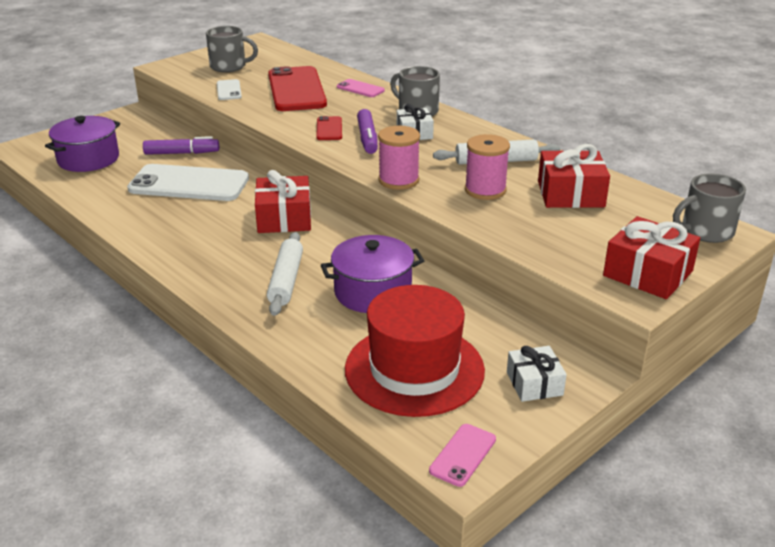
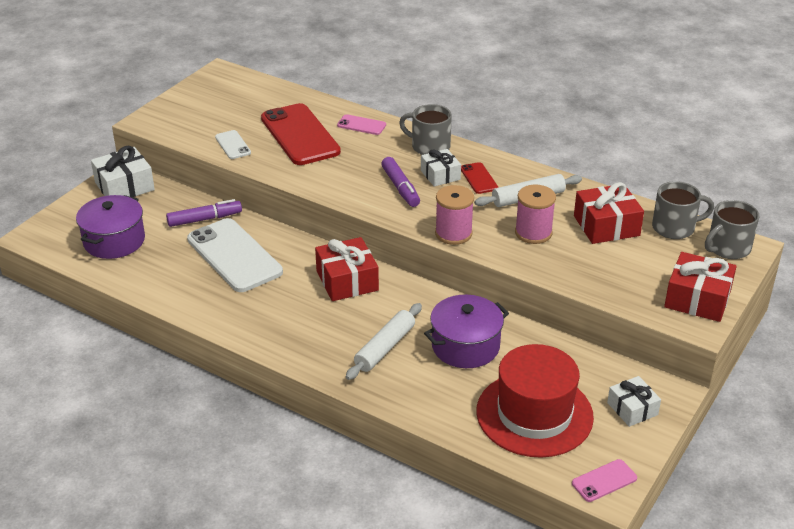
camera: 15 degrees left, 5 degrees up
(128, 121) = (124, 186): none -> white gift
(189, 184) = (234, 255): white phone -> white phone turned 60 degrees clockwise
(229, 66) = (213, 112): grey mug -> grey mug (675, 227)
(286, 280) = (384, 347): white rolling pin -> white rolling pin turned 45 degrees clockwise
(329, 129) = (359, 181): red phone -> red phone (479, 178)
(462, 455) = (604, 481): pink phone -> pink phone turned 45 degrees clockwise

